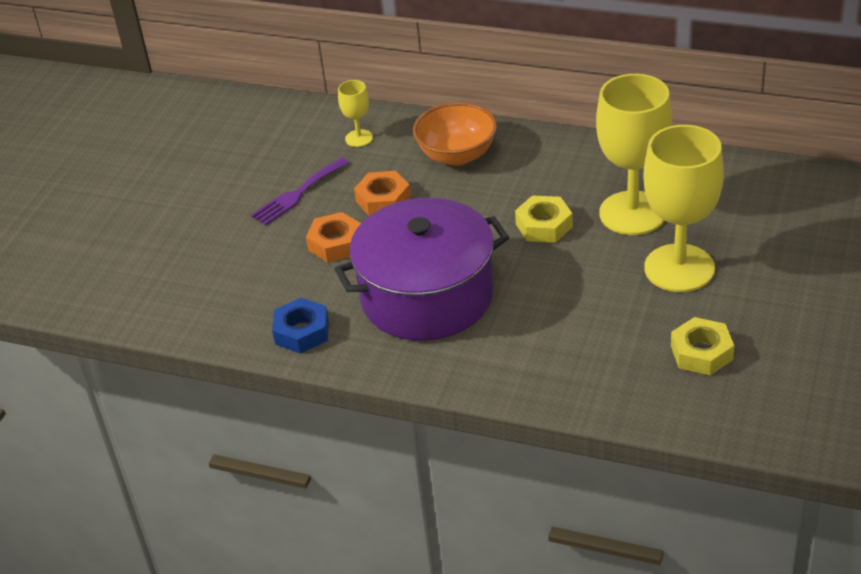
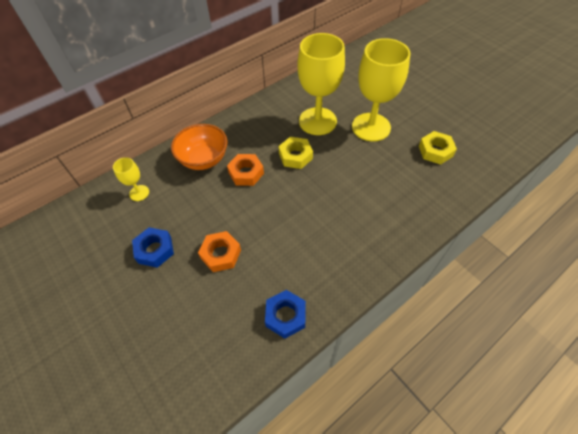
camera: 60 degrees left, 15 degrees up
(297, 194) = (155, 250): purple fork -> blue nut
(383, 200) = (206, 210): orange nut -> orange nut (246, 173)
(427, 296) = (307, 234): purple pot -> none

